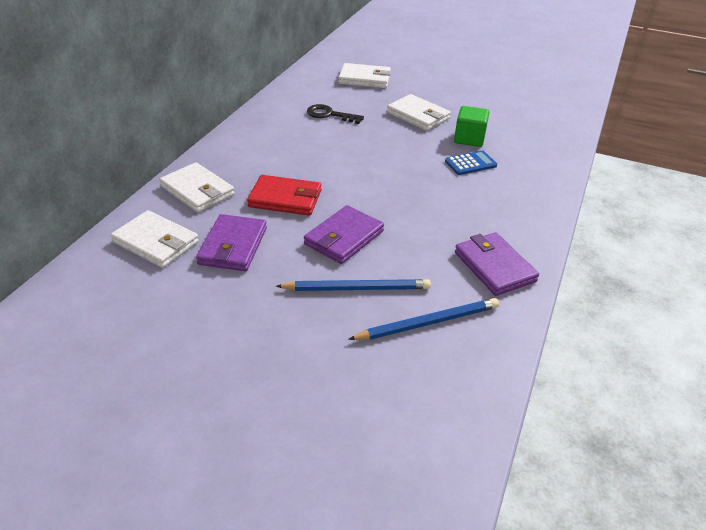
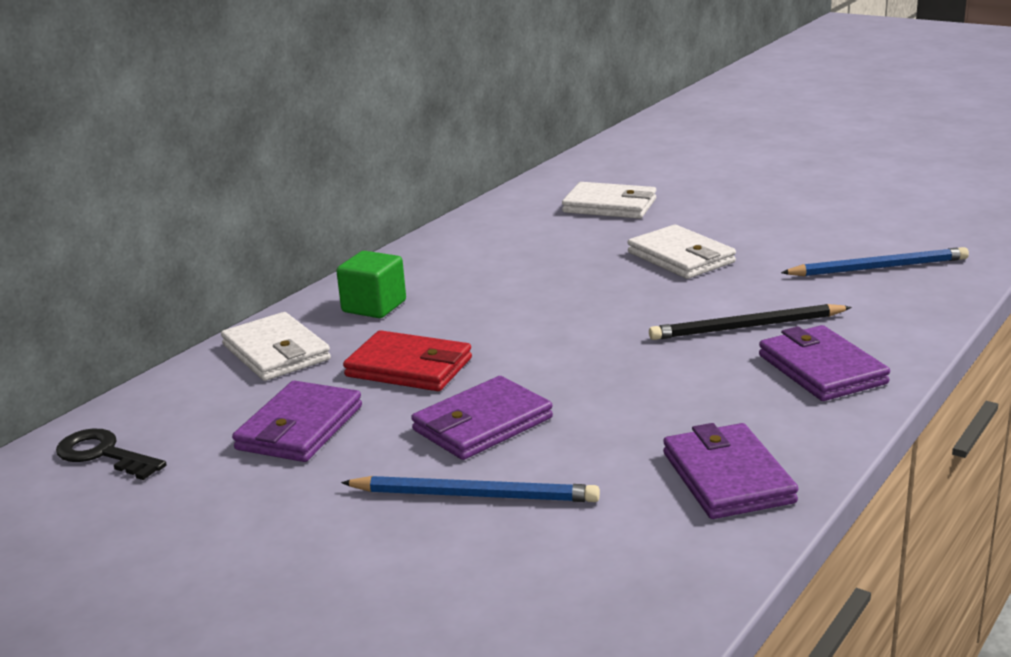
camera: 15 degrees right, 15 degrees down
(156, 242) = (185, 418): white wallet -> none
(330, 115) = (530, 255): black key -> black key (103, 454)
(428, 322) = (576, 550): blue pencil -> blue pencil (878, 268)
(469, 139) = (759, 292): green cube -> green cube (374, 306)
(470, 163) = (746, 327): blue calculator -> black pencil
(520, 191) = (821, 369): none -> purple wallet

